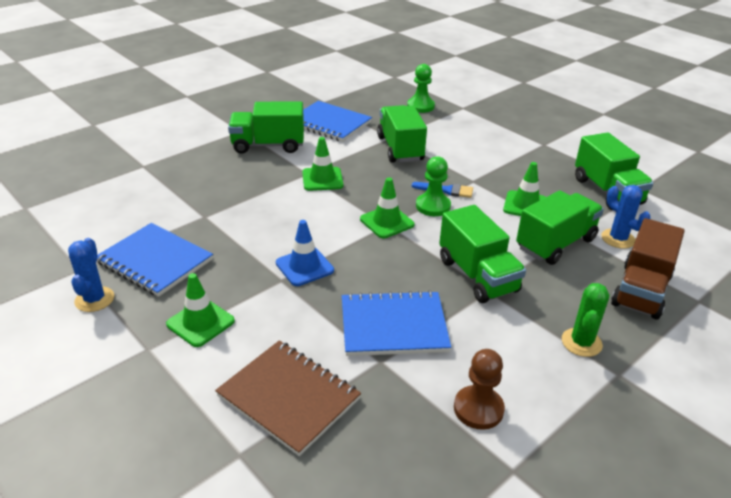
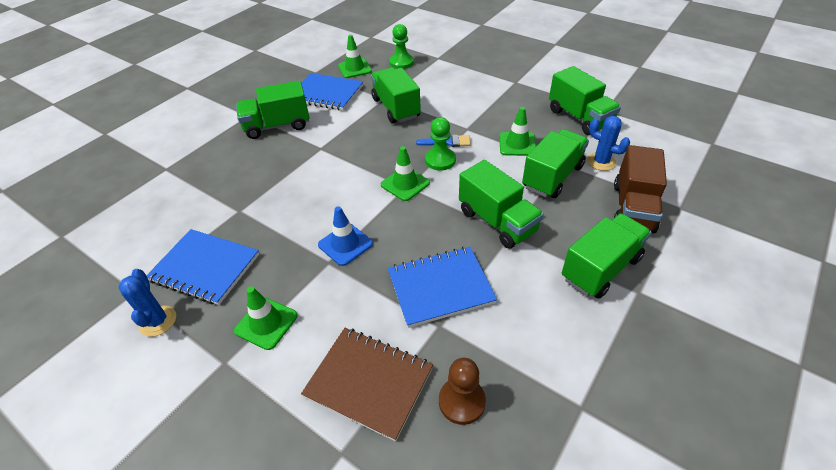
camera: 10 degrees left, 10 degrees up
(322, 179) = (336, 151): green traffic cone -> green traffic cone (354, 68)
(478, 409) = (535, 353): brown pawn -> brown pawn (461, 401)
(581, 342) = (600, 268): green cactus -> green truck

